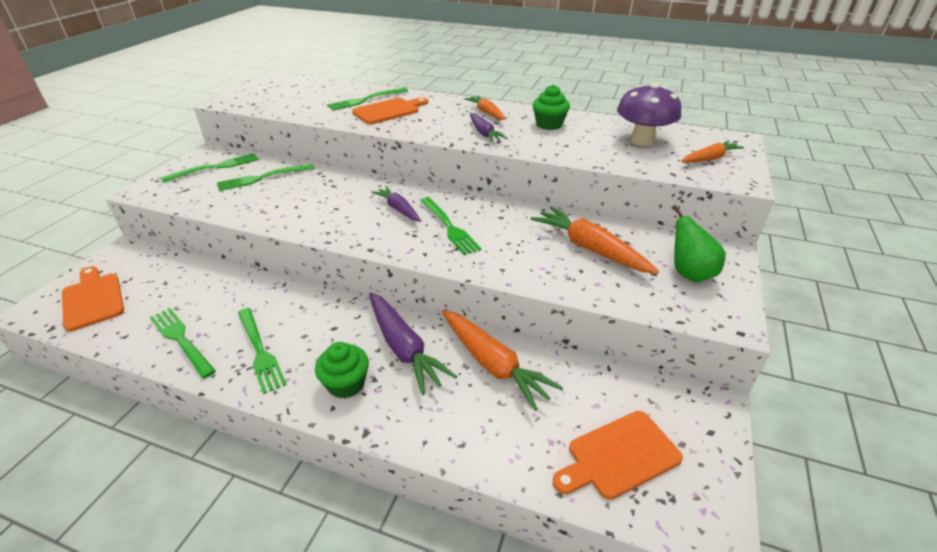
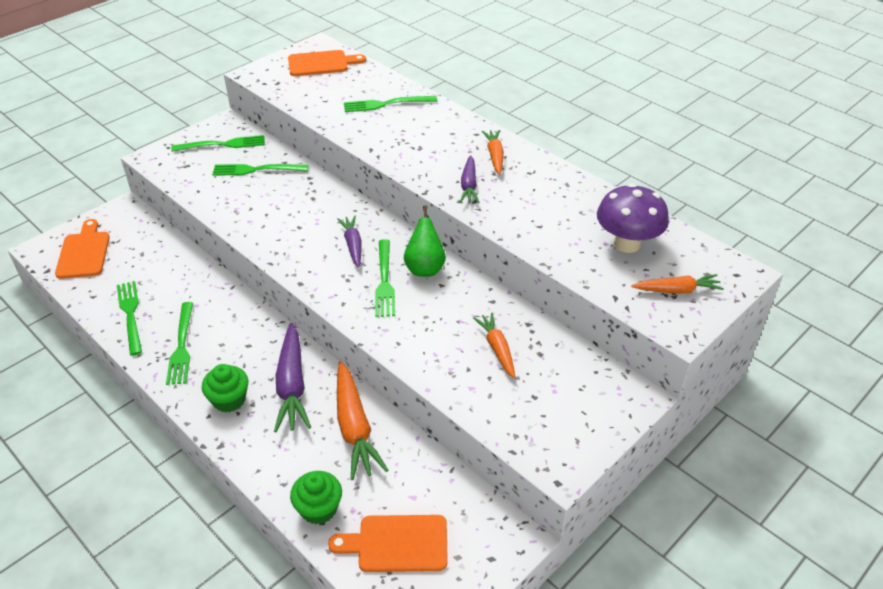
camera: 25 degrees right, 5 degrees up
(389, 111) = (398, 127): orange cutting board -> orange cutting board (321, 63)
(549, 125) = (546, 192): green cupcake -> green cupcake (319, 509)
(590, 248) = (497, 349): orange carrot -> orange carrot, size x0.61
(689, 273) = (569, 408): green pear -> green pear (425, 268)

